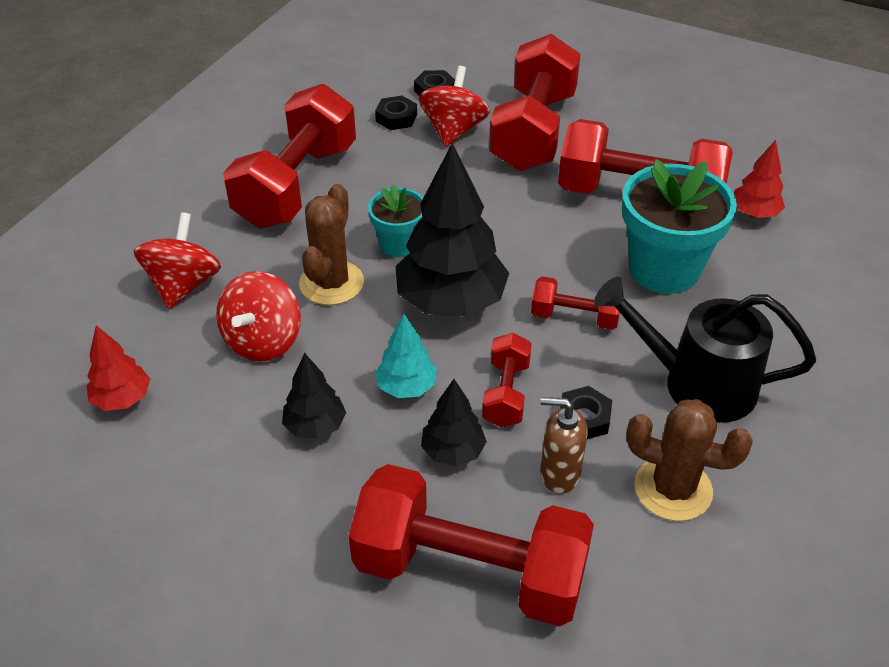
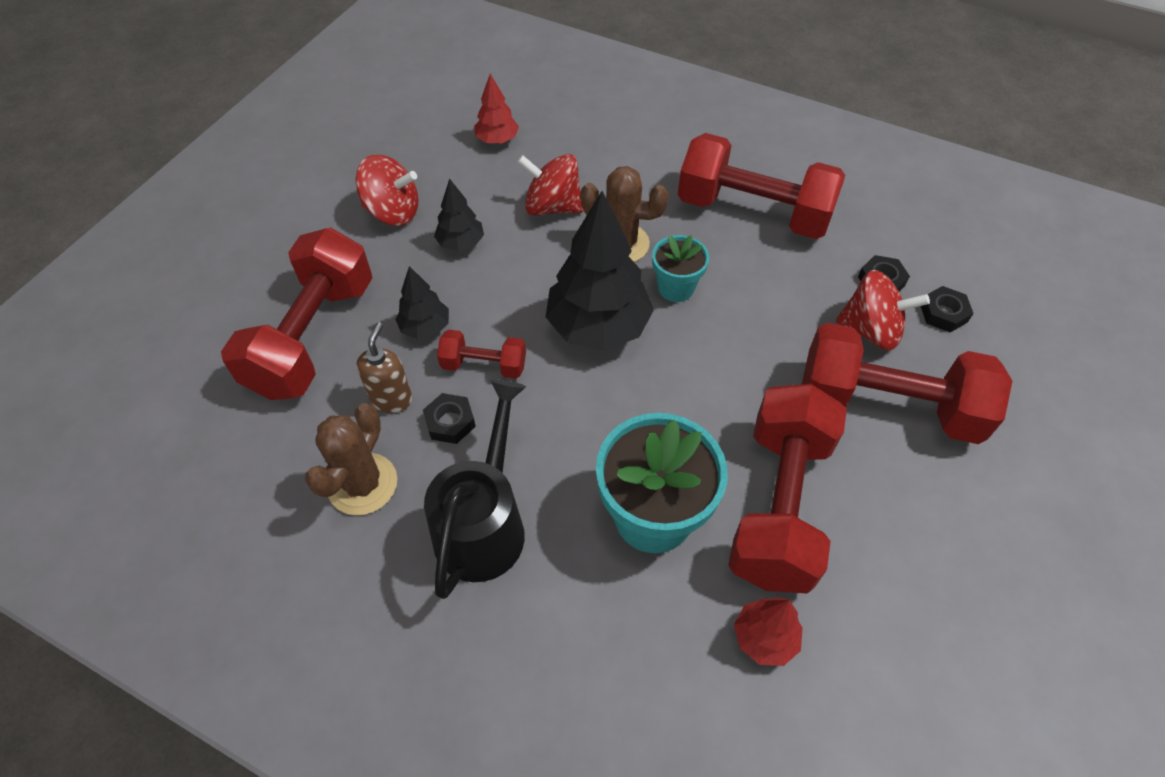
camera: 90 degrees right, 10 degrees up
(183, 285) = (615, 156): red spinning top -> red spinning top (393, 212)
(406, 387) = (496, 297): turquoise tree -> none
(575, 317) = (578, 425): red dumbbell -> none

